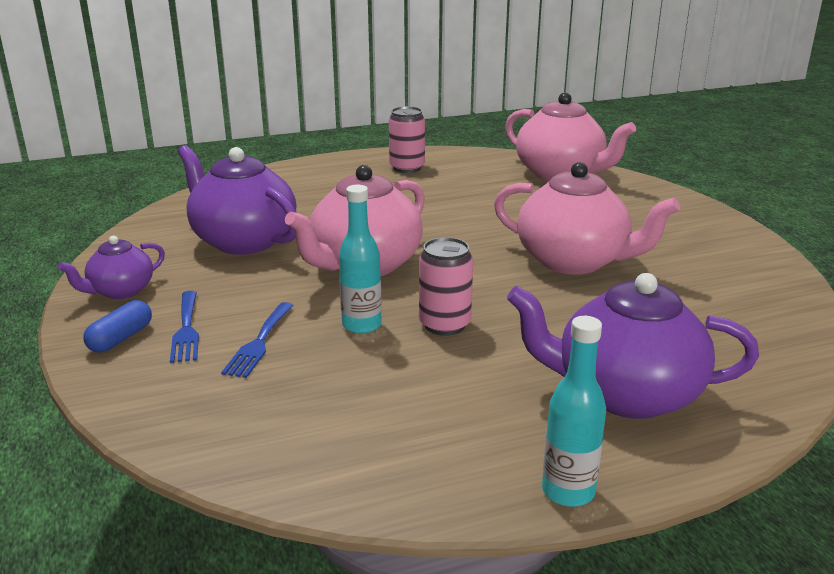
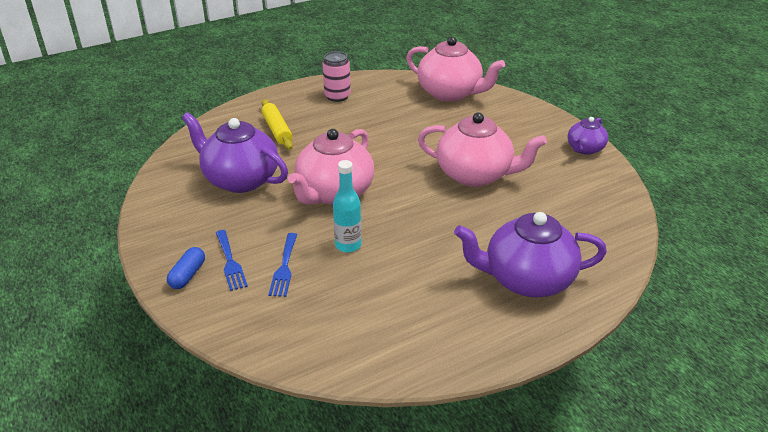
camera: 10 degrees left, 10 degrees up
(121, 291) = (169, 234): purple teapot -> purple teapot (584, 149)
(314, 195) = (277, 130): none -> yellow rolling pin
(444, 325) = (403, 238): pink can -> none
(568, 491) = (506, 353): turquoise bottle -> none

